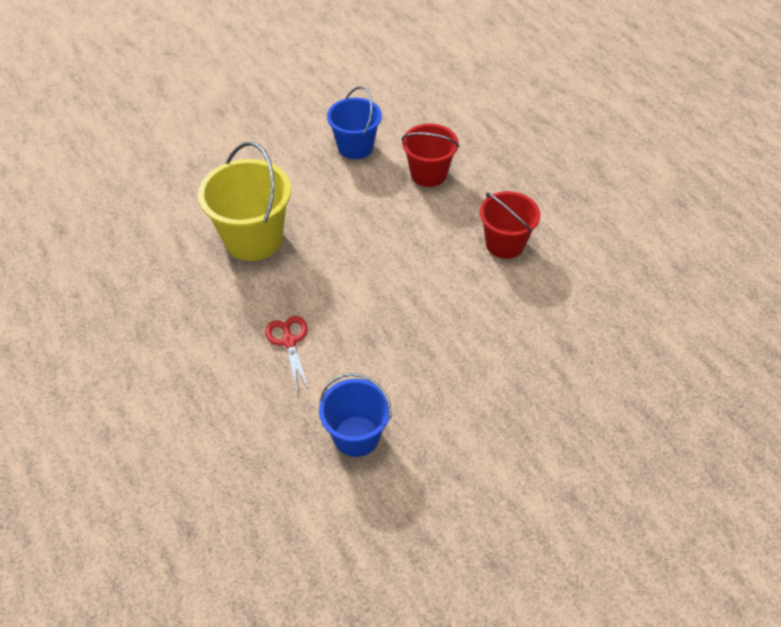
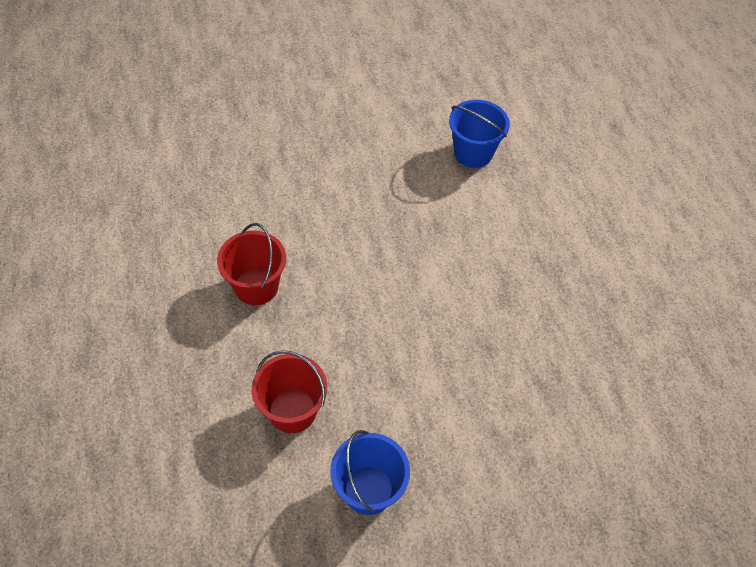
camera: 165 degrees left, 5 degrees up
(253, 239) = (531, 377): yellow bucket -> none
(289, 341) = (513, 246): red scissors -> none

